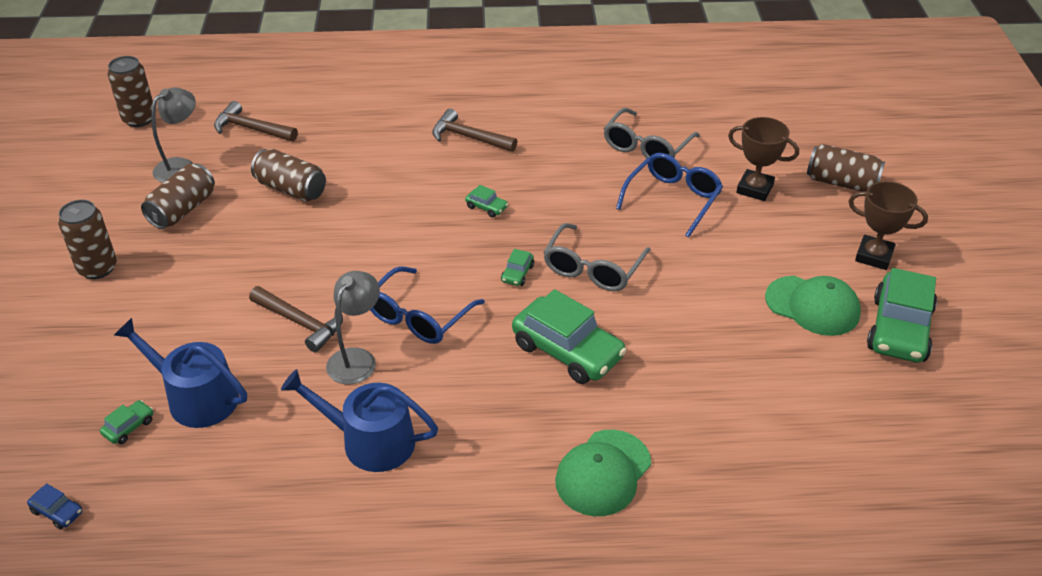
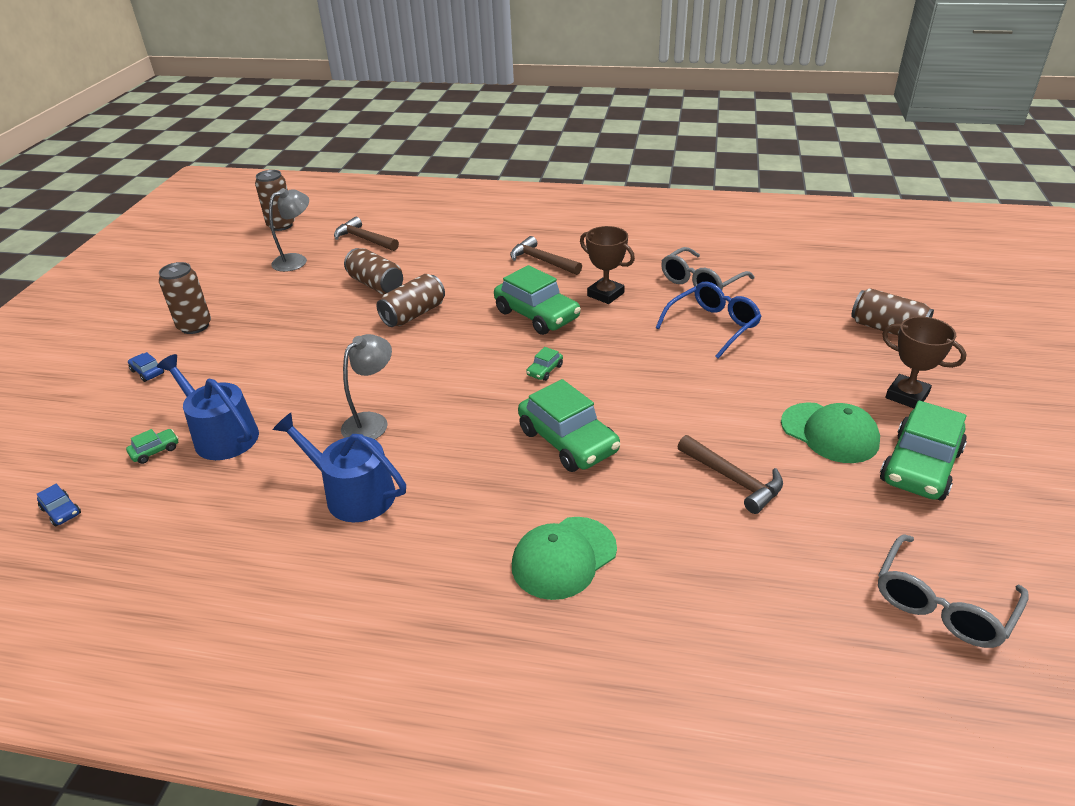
camera: 15 degrees right, 5 degrees down
(70, 334) = (147, 372): none -> blue car
(182, 210) = (282, 291): brown can -> brown can (413, 314)
(300, 322) = (337, 387): brown hammer -> brown hammer (733, 479)
(419, 317) = (441, 395): blue glasses -> none
(486, 207) = (537, 315): green car -> green car, size x2.33
(593, 269) = (617, 374): grey glasses -> grey glasses (941, 605)
(754, 189) = (796, 325): brown trophy -> brown trophy (605, 294)

